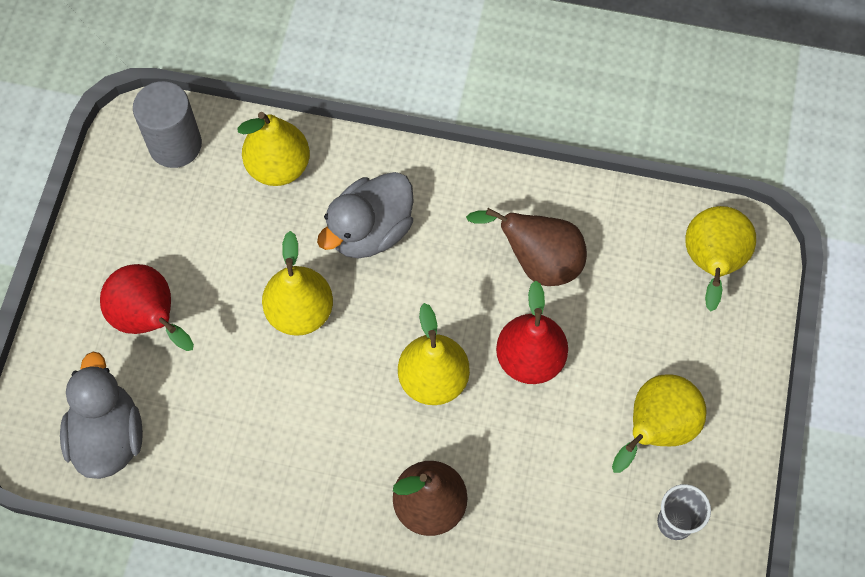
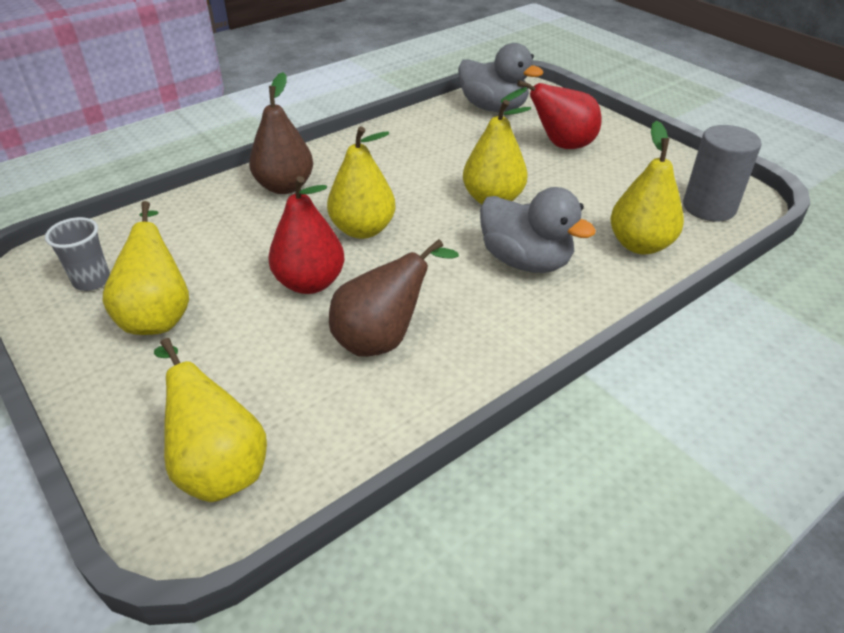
camera: 130 degrees right, 25 degrees down
(370, 231) = (525, 261): grey duck -> grey duck turned 135 degrees clockwise

